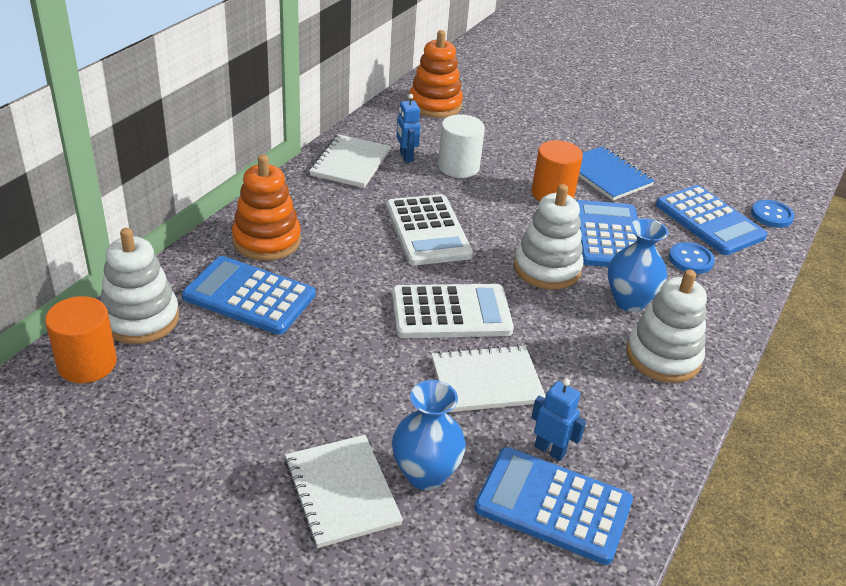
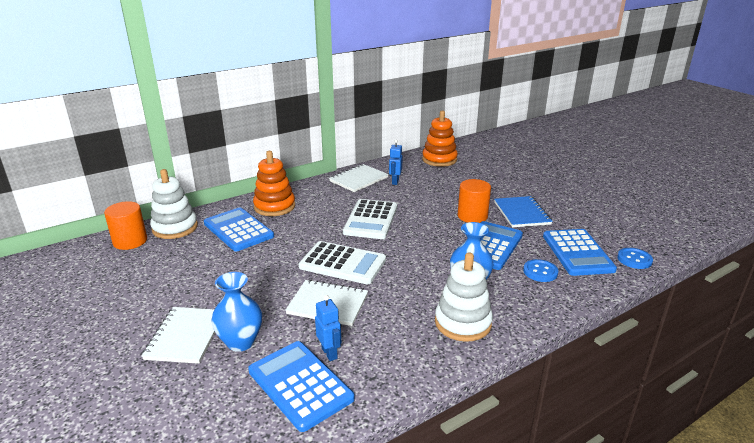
camera: 30 degrees right, 10 degrees down
(458, 167) = (423, 192): white cylinder -> none
(547, 268) = (428, 254): white stacking toy -> none

